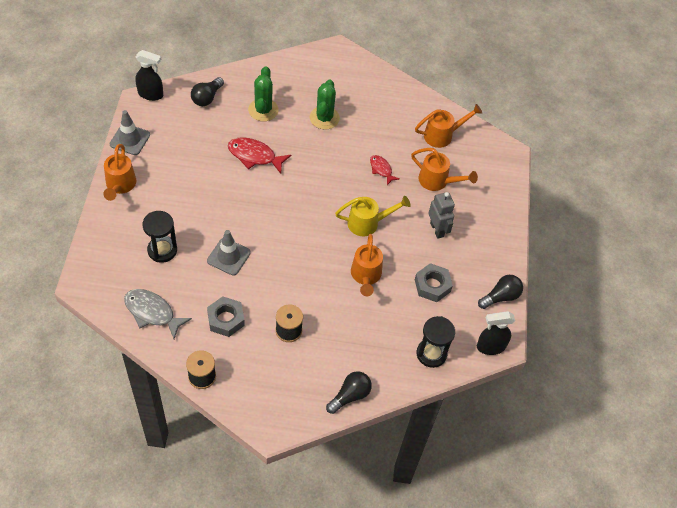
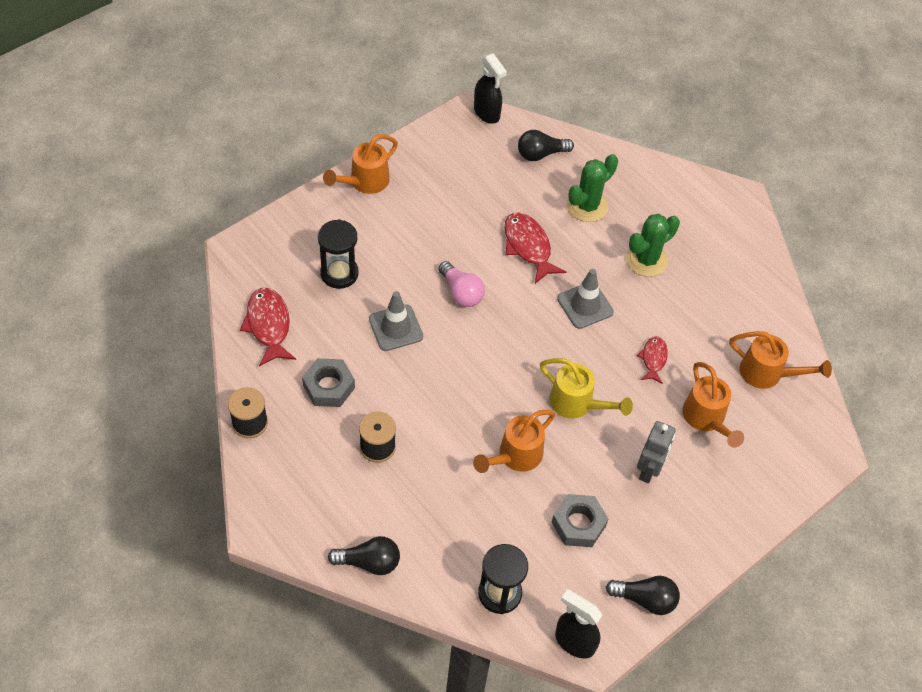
camera: 45 degrees right, 0 degrees up
(130, 139) = (420, 144): grey traffic cone -> grey traffic cone (585, 305)
(152, 312) = (268, 325): grey fish -> red fish
(244, 209) = (461, 292): none -> pink light bulb

